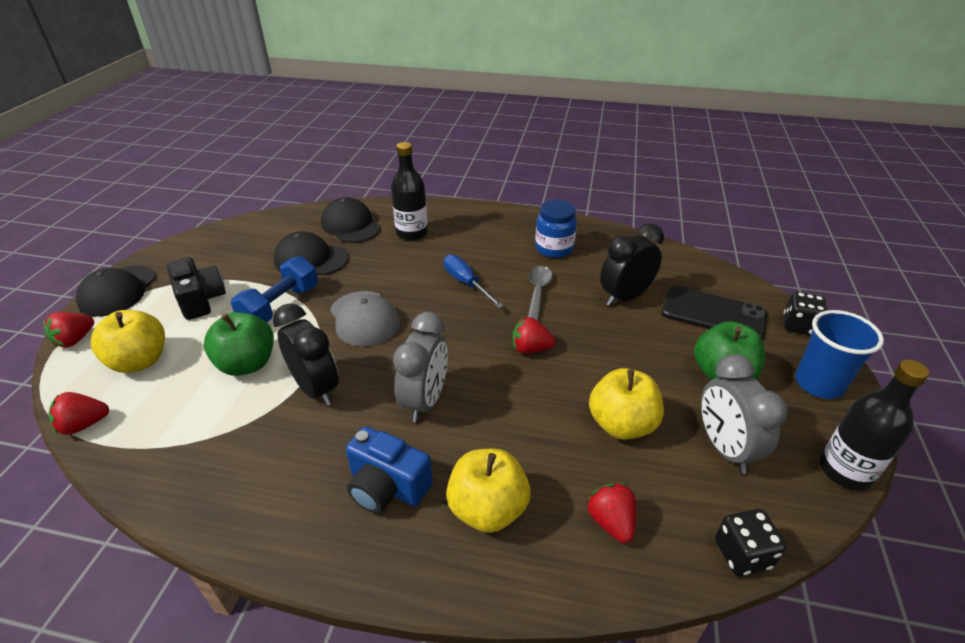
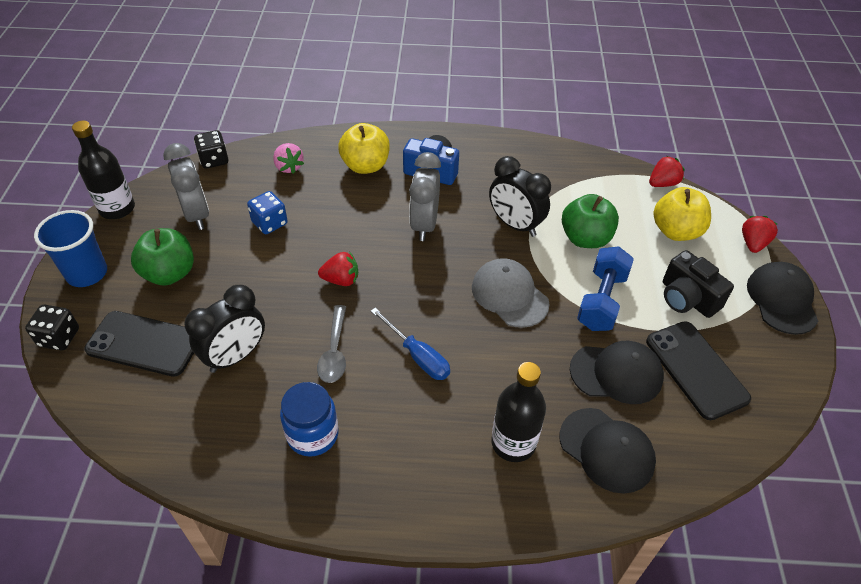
camera: 170 degrees right, 10 degrees up
(247, 256) = (696, 369): none -> black phone
(611, 521) = (289, 167): red strawberry -> pink strawberry
(621, 424) = (270, 223): yellow apple -> blue dice

